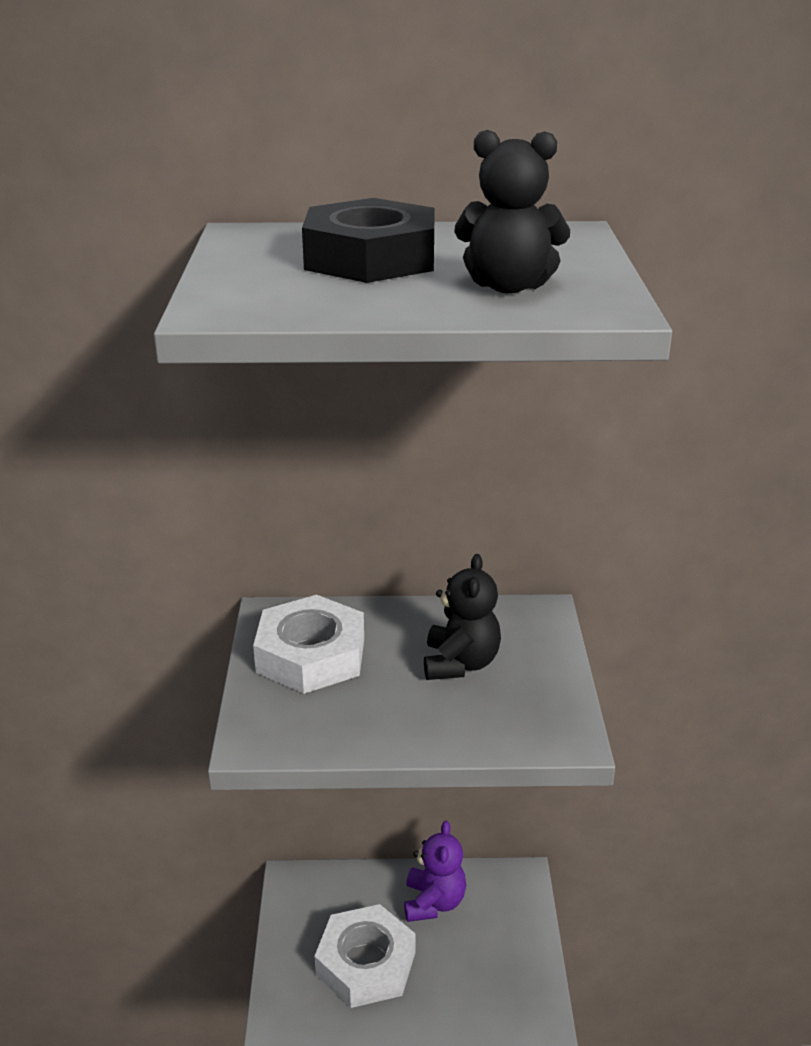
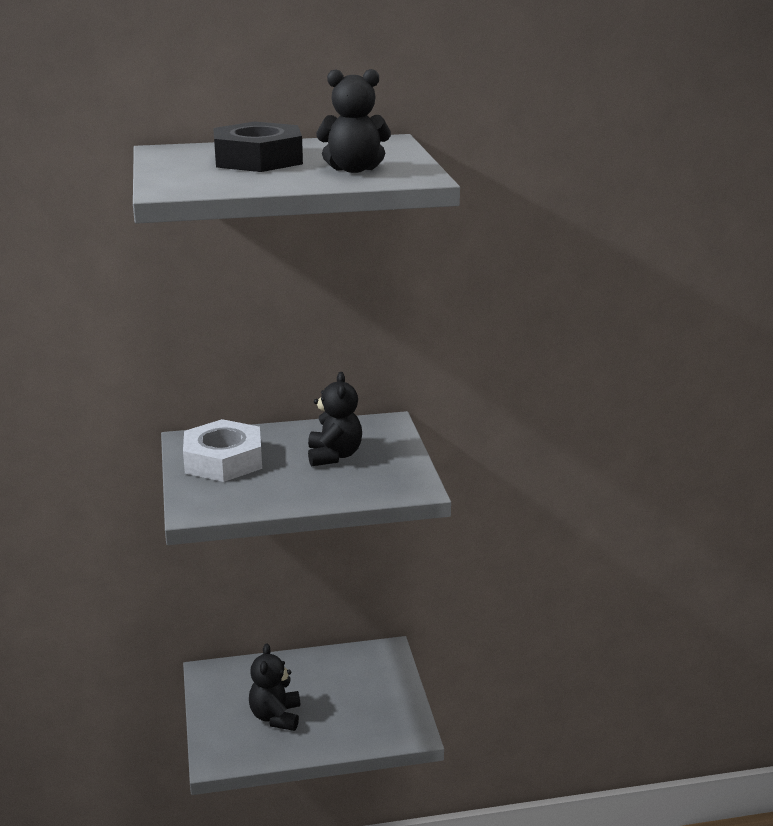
camera: 10 degrees left, 5 degrees down
(366, 964) = (276, 717): white nut -> black teddy bear
(434, 902) = (322, 673): purple teddy bear -> none

